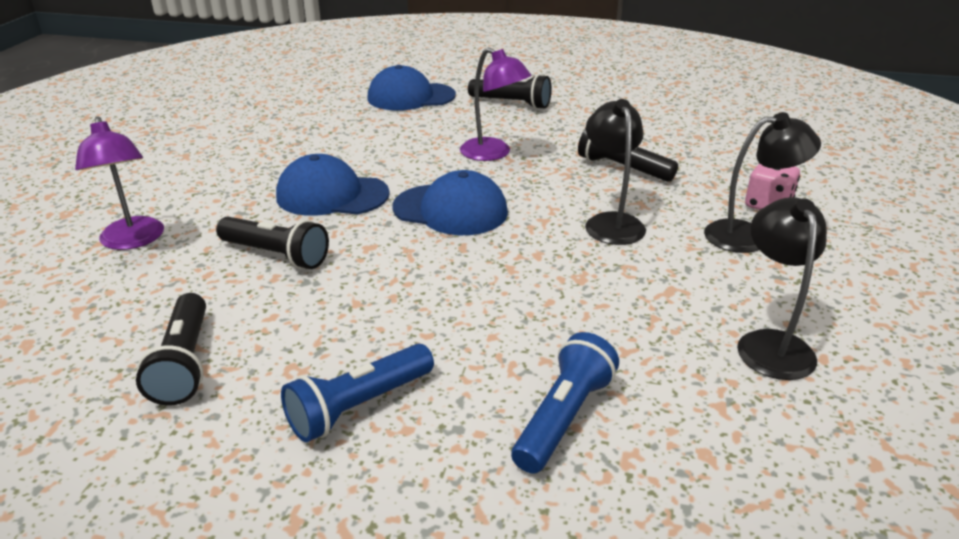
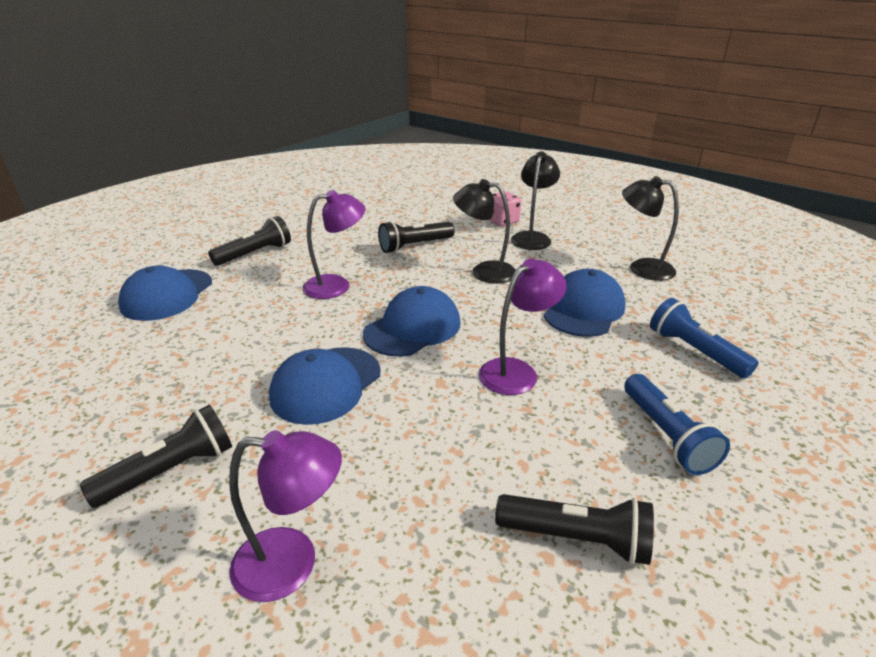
camera: 65 degrees left, 0 degrees up
(276, 255) = (415, 443): black flashlight -> black flashlight (170, 471)
(417, 285) = (516, 371): none -> purple lamp
(590, 308) = (584, 309): none -> blue cap

